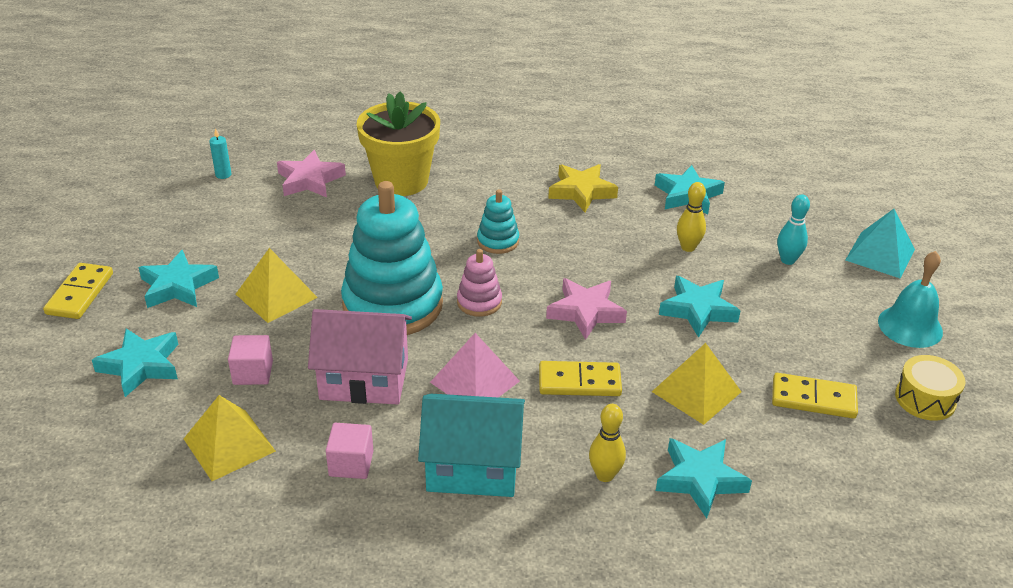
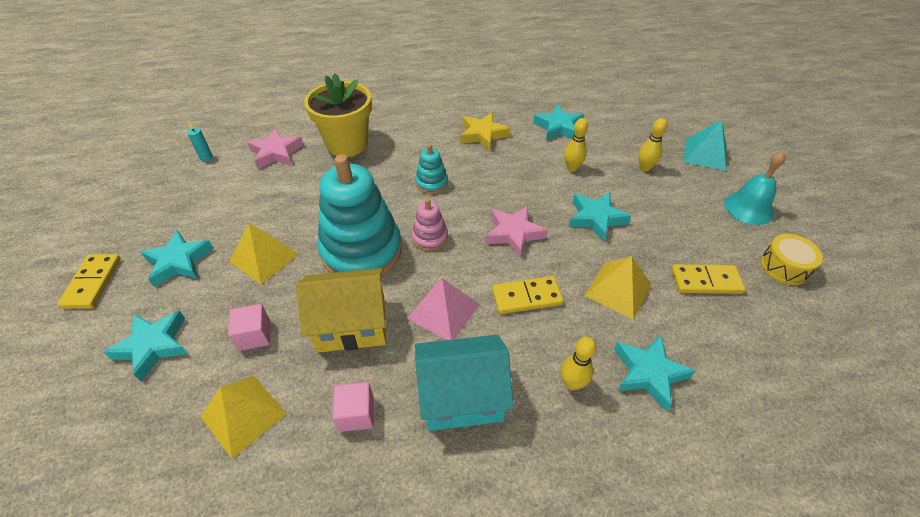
camera: 10 degrees left, 10 degrees up
(364, 379) = (352, 325): pink house -> yellow house
(787, 260) = (644, 168): turquoise bowling pin -> yellow bowling pin

